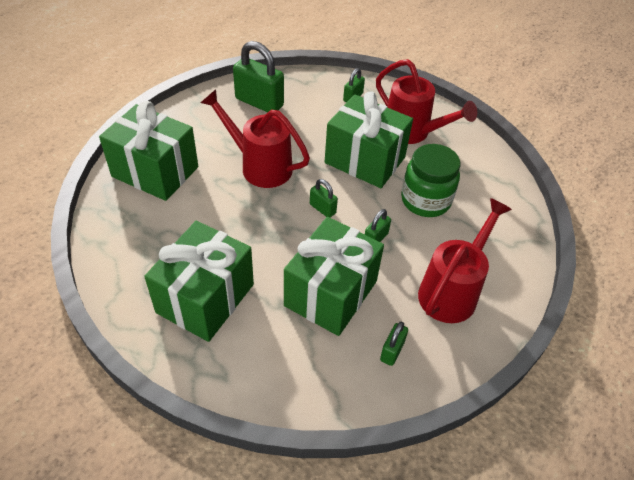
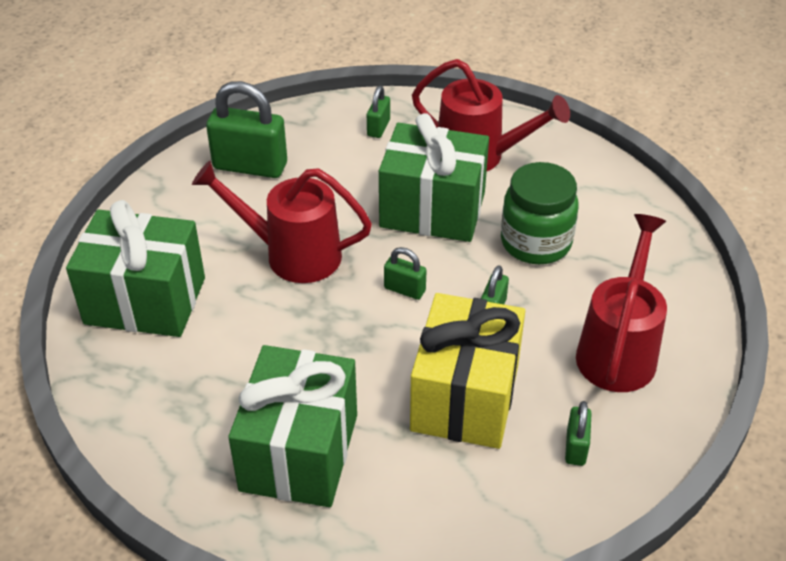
camera: 15 degrees left, 5 degrees down
(331, 293) = (465, 397): green gift -> yellow gift

